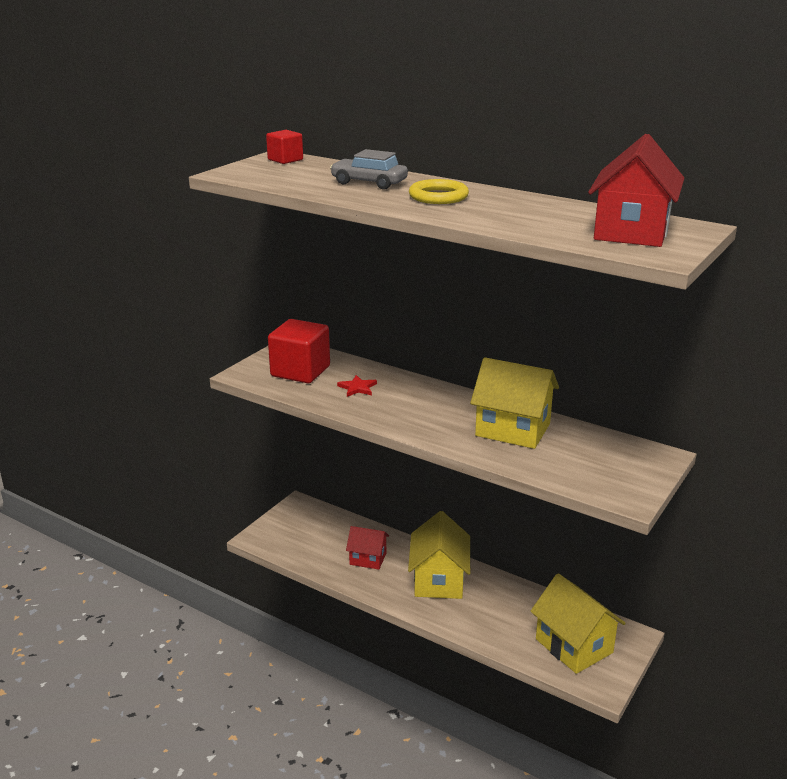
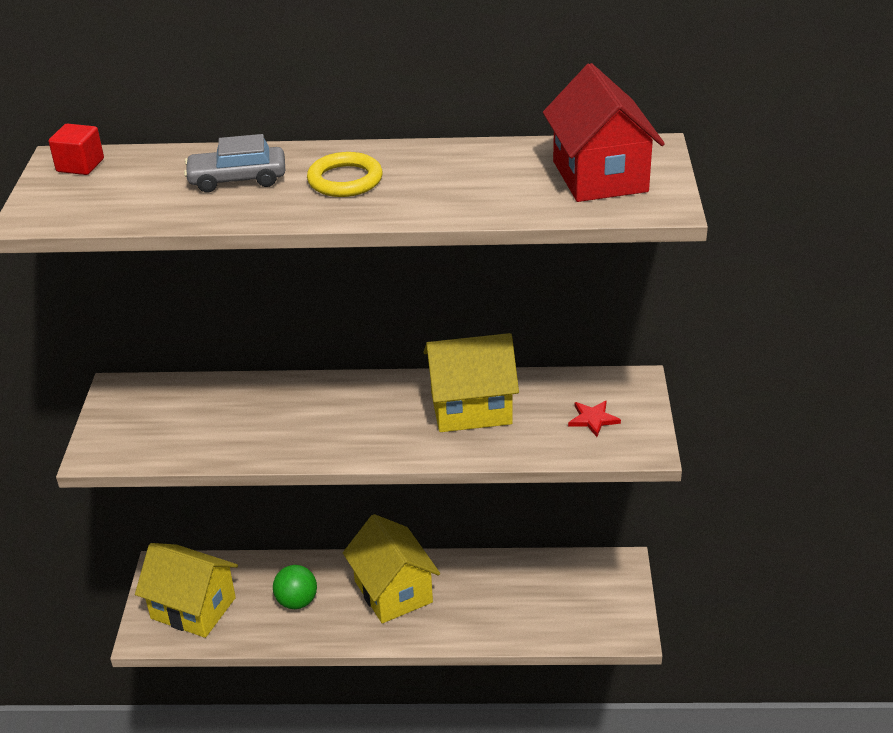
camera: 30 degrees left, 10 degrees up
(300, 371) = (165, 421): red cube -> none
(357, 388) = (255, 418): red star -> red star (593, 419)
(368, 559) = (297, 601): red house -> green ball
(574, 646) = (576, 602): yellow house -> yellow house (193, 608)

